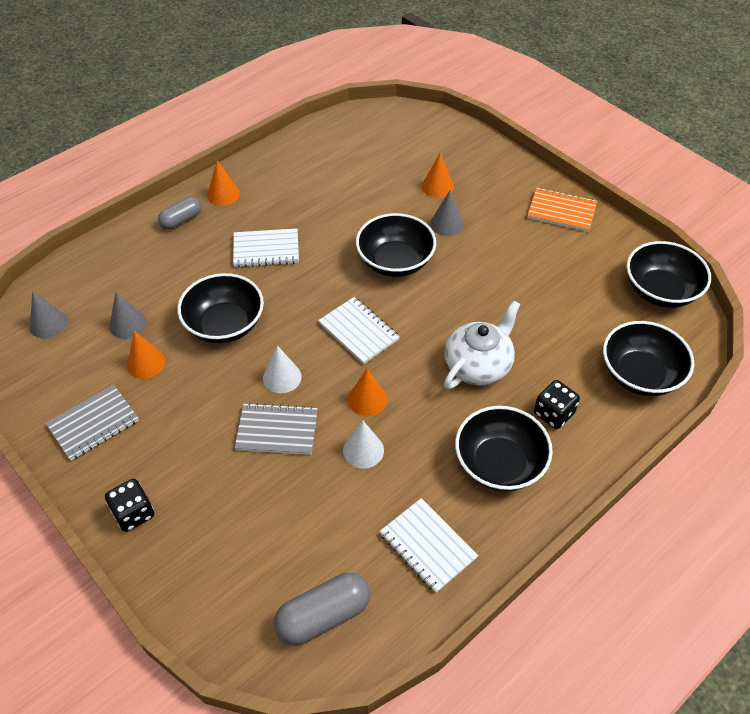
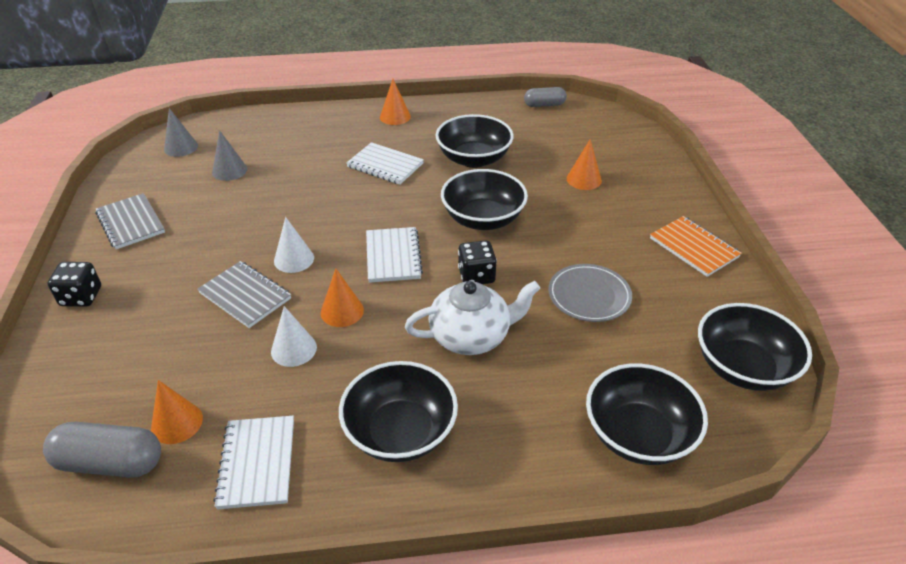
camera: 35 degrees right, 10 degrees down
(93, 424) = (131, 223): grey notebook -> grey notebook turned 60 degrees clockwise
(146, 363) = (211, 201): orange cone -> orange cone (177, 423)
(181, 220) = (345, 121): grey capsule -> grey capsule (544, 105)
(225, 325) = (295, 202): black bowl -> black bowl (473, 159)
(446, 224) = (562, 210): grey cone -> none
(527, 288) = (589, 295): none -> grey plate
(553, 414) = (502, 419): black dice -> black dice (476, 276)

